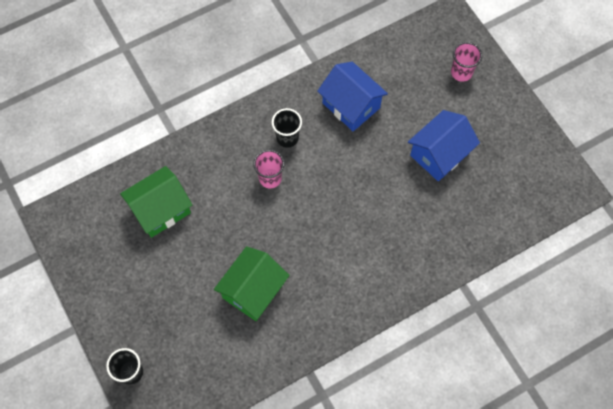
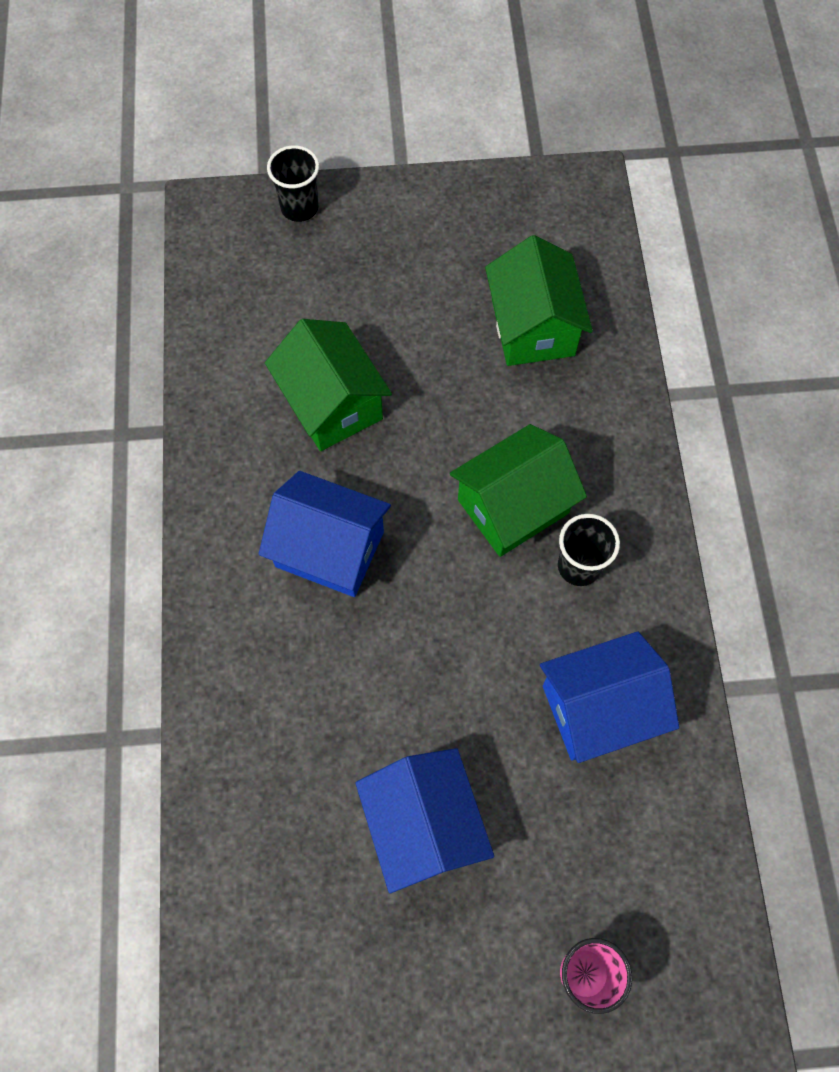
camera: 115 degrees right, 0 degrees up
(270, 178) = (513, 506): pink cup -> green house
(334, 252) = (329, 549): none -> blue house

